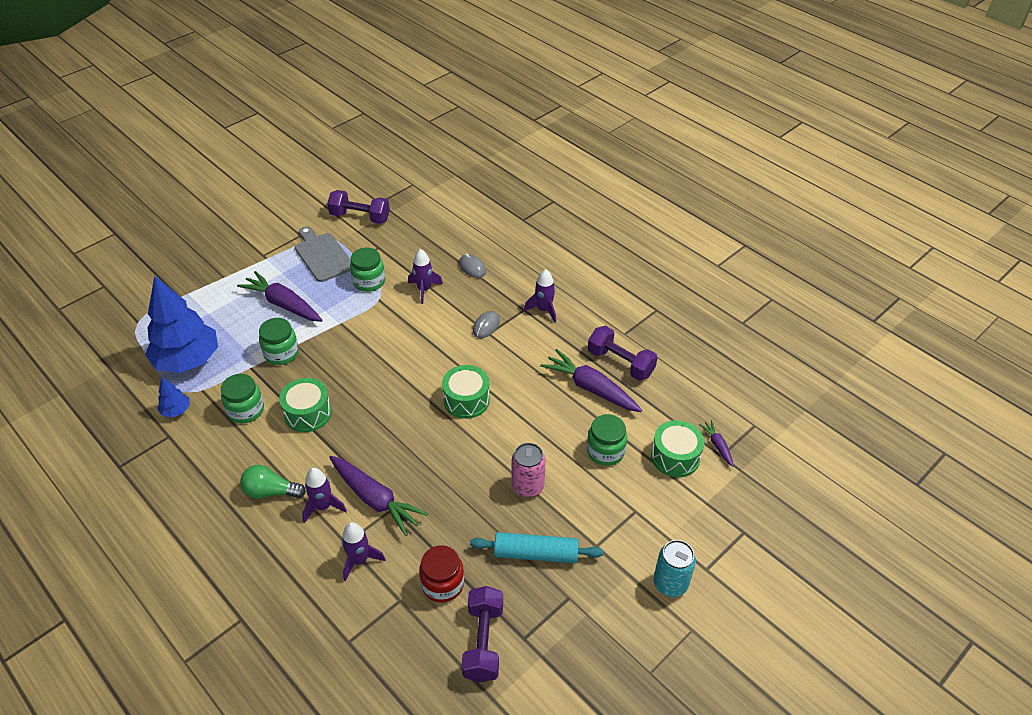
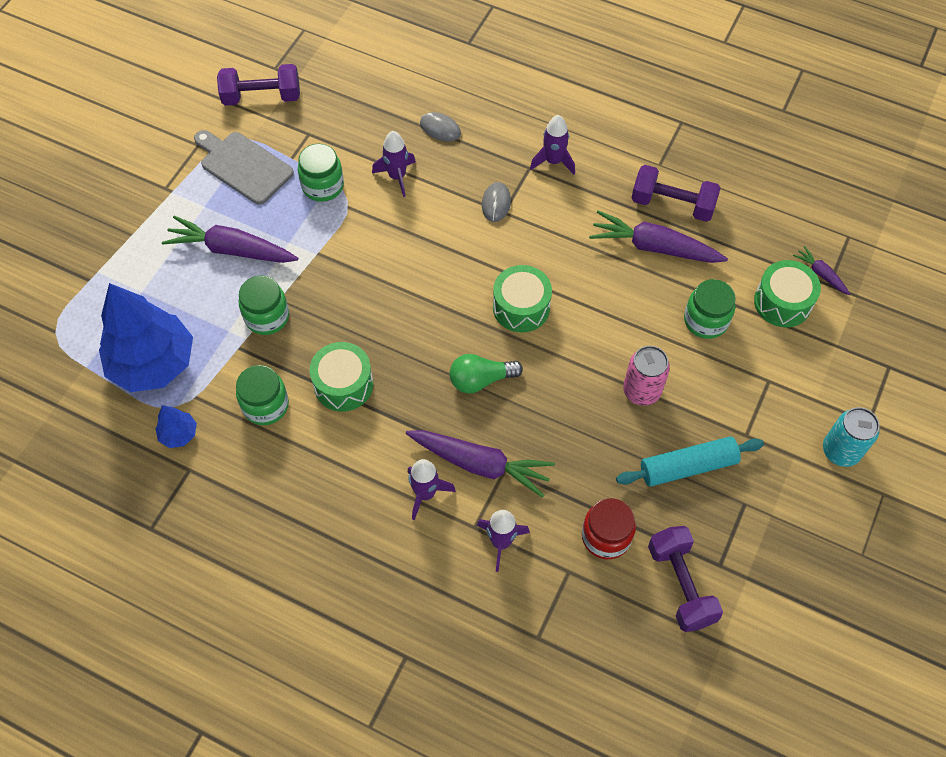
camera: 20 degrees left, 15 degrees up
(271, 491) = (354, 496): green light bulb -> green light bulb (481, 380)

